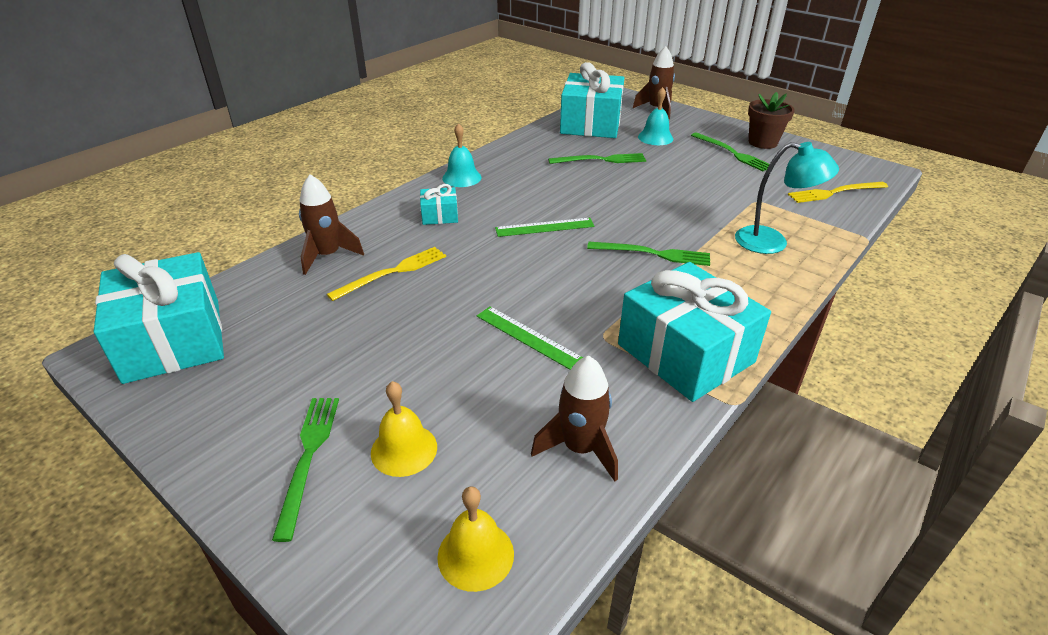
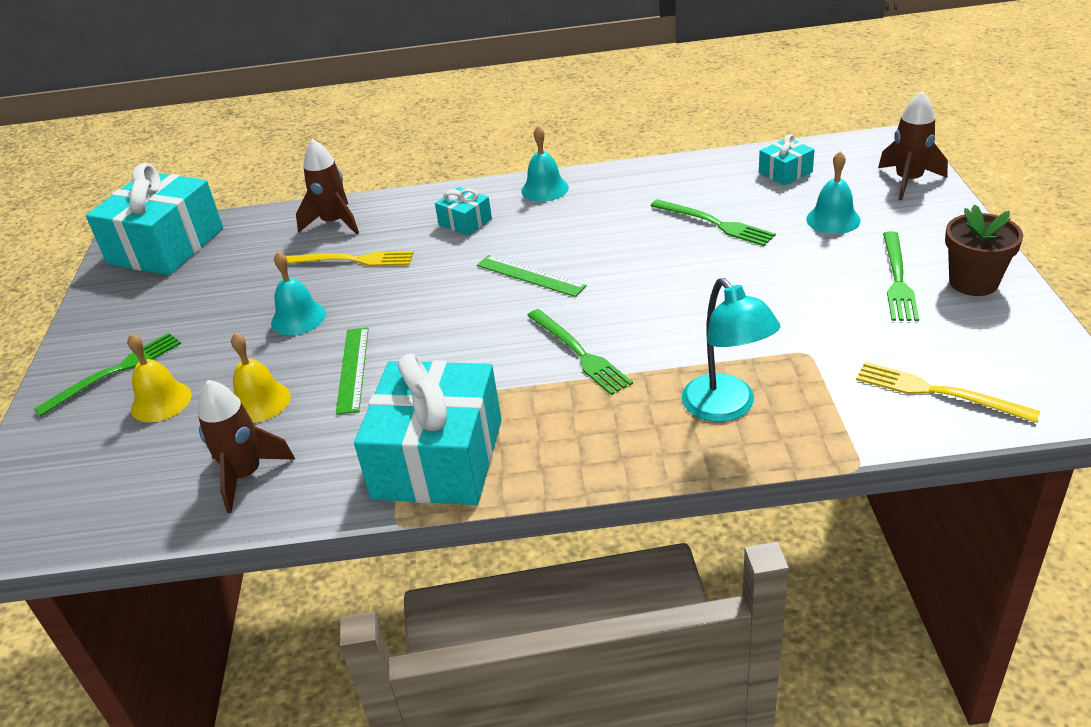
camera: 50 degrees right, 0 degrees up
(419, 328) = (298, 318): none -> turquoise bell
(475, 555) = (95, 494): yellow bell -> yellow bell (260, 402)
(591, 124) = (785, 172): turquoise gift -> turquoise gift, size x0.45

